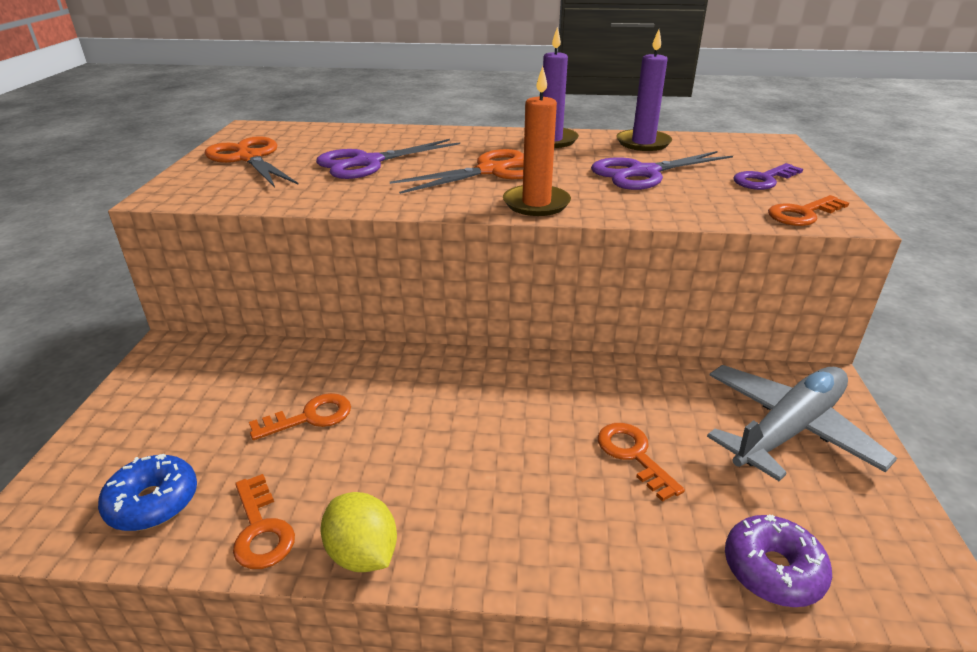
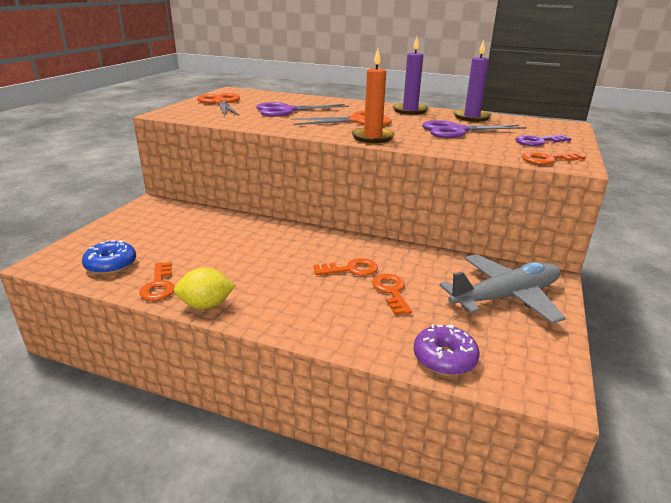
camera: 15 degrees right, 5 degrees down
(310, 417) = (210, 243): orange key -> orange key (351, 269)
(362, 554) = (206, 305): yellow lemon -> yellow lemon turned 75 degrees counterclockwise

